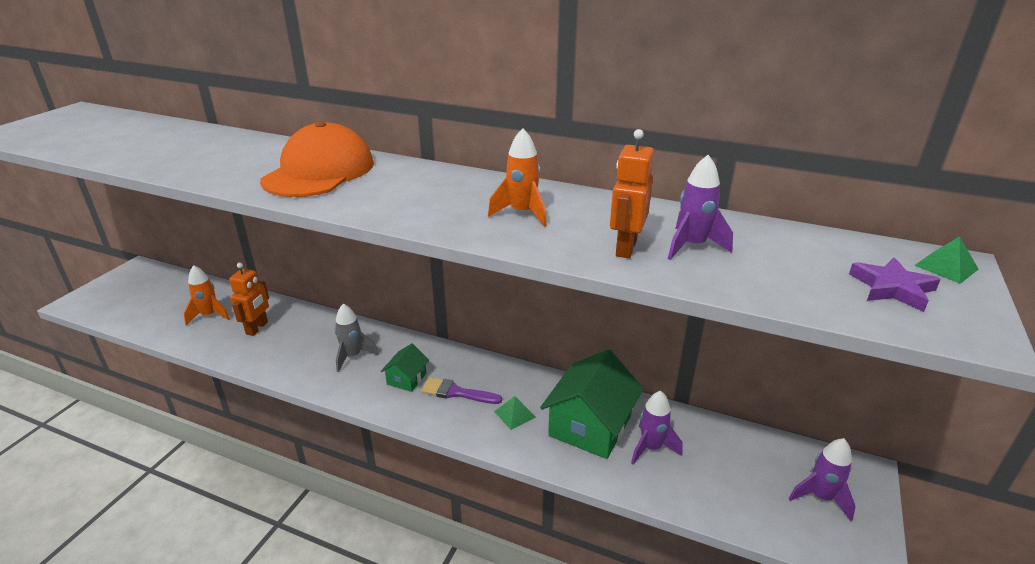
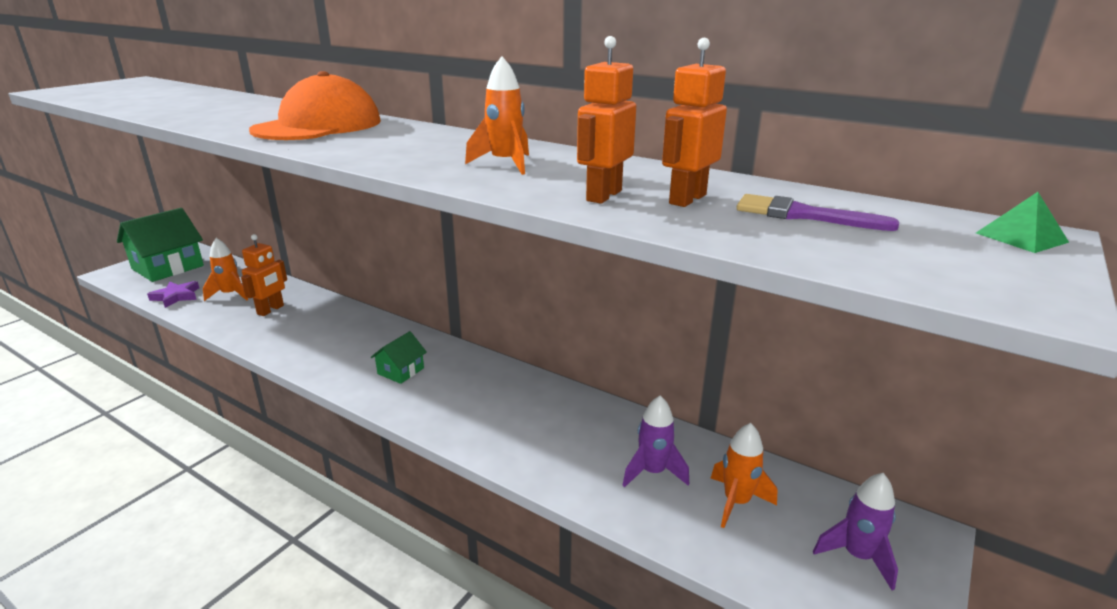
camera: 10 degrees right, 5 degrees down
(352, 356) = (354, 344): grey rocket -> none
(456, 392) = (448, 390): purple brush -> purple brush (802, 215)
(514, 414) = (504, 418): green pyramid -> none
(590, 426) = (587, 440): green house -> green house (168, 267)
(692, 246) = (687, 199): purple rocket -> orange robot
(722, 465) = (736, 502): none -> orange rocket
(892, 288) = (932, 250): purple star -> purple star (176, 296)

